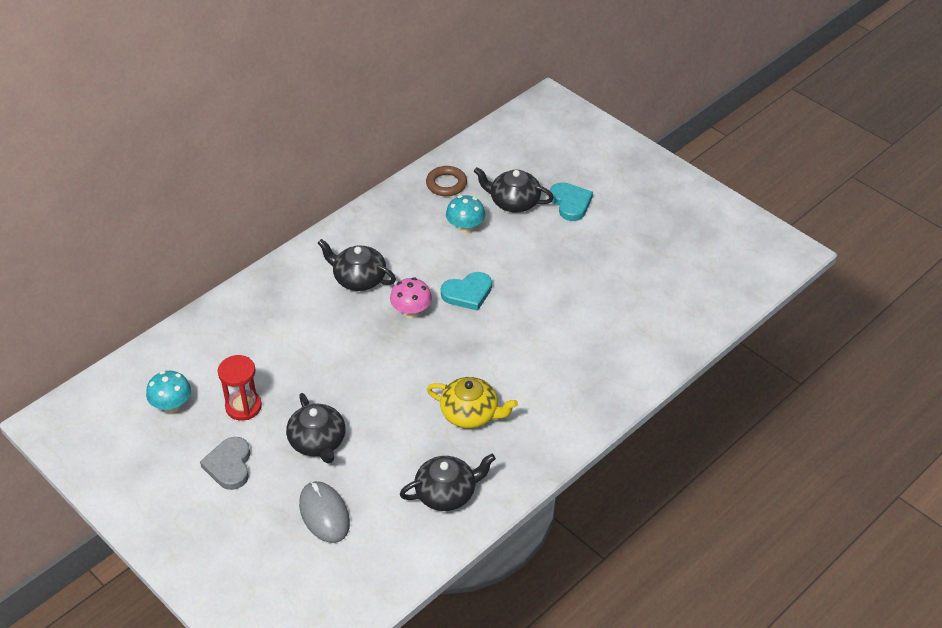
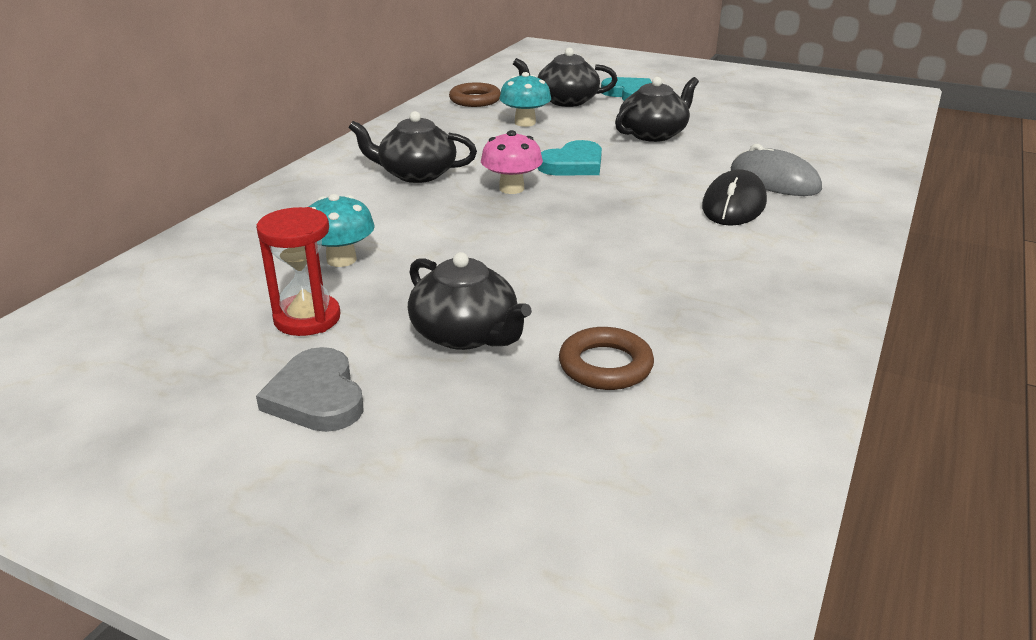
camera: 20 degrees left, 15 degrees down
(172, 405) = (169, 341): turquoise mushroom -> turquoise mushroom (341, 259)
(324, 514) = (544, 424): grey mouse -> grey mouse (774, 180)
(375, 485) = (605, 365): none -> brown ring
(447, 493) = (733, 350): black teapot -> black teapot (653, 134)
(470, 413) = (682, 260): yellow teapot -> none
(542, 368) = (734, 205): none -> black mouse

